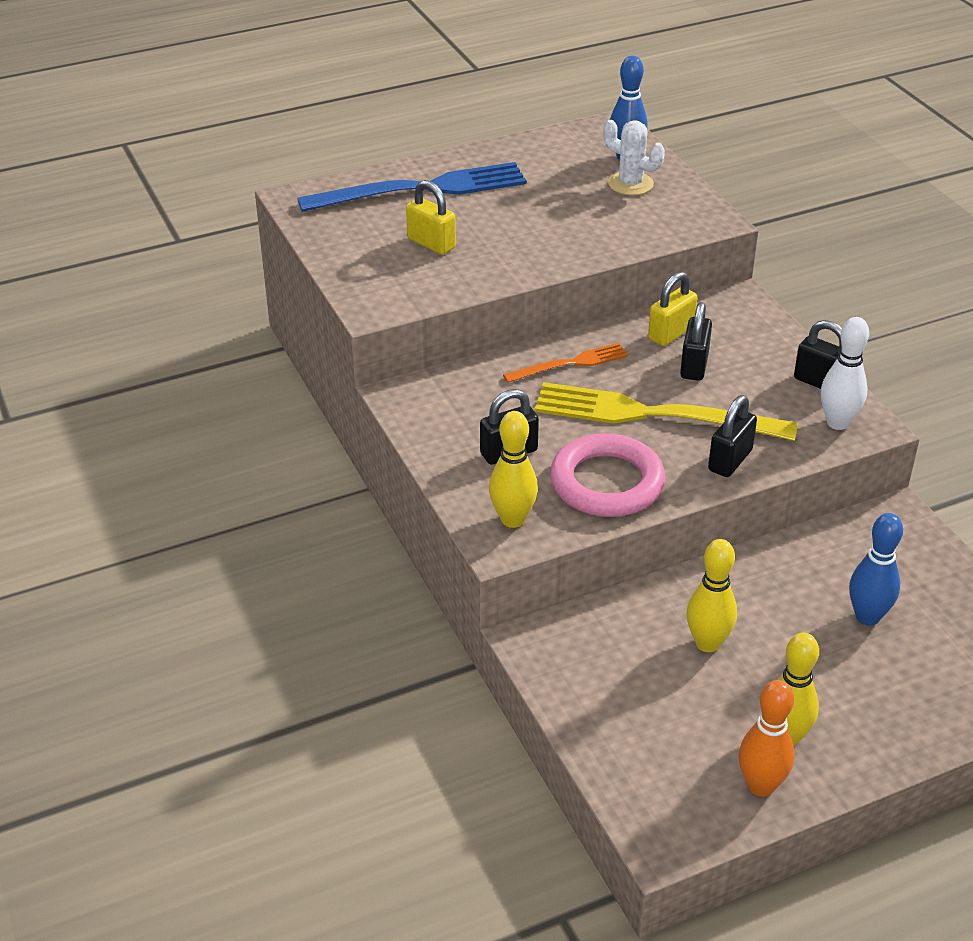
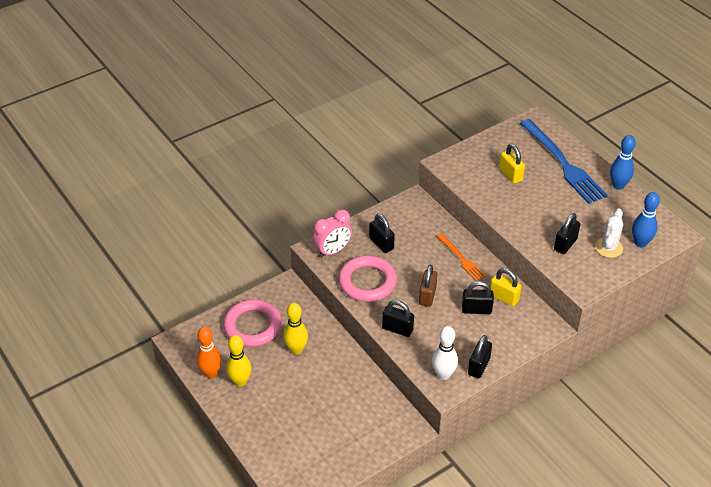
camera: 80 degrees right, 5 degrees up
(431, 243) = (510, 175): yellow padlock -> yellow padlock turned 60 degrees counterclockwise
(512, 519) = (332, 251): yellow bowling pin -> pink clock
(615, 220) = (565, 244): none -> black padlock
(637, 705) = (253, 326): none -> pink ring
(654, 415) = (427, 296): yellow fork -> brown padlock
(867, 617) = (327, 414): blue bowling pin -> blue bowling pin (618, 185)

